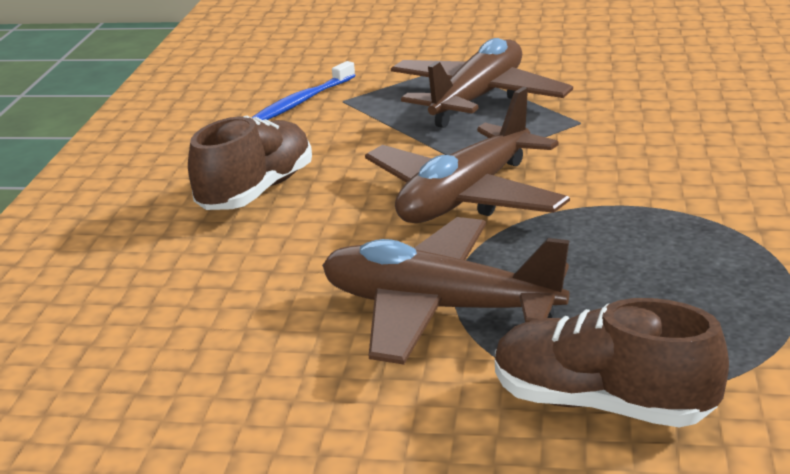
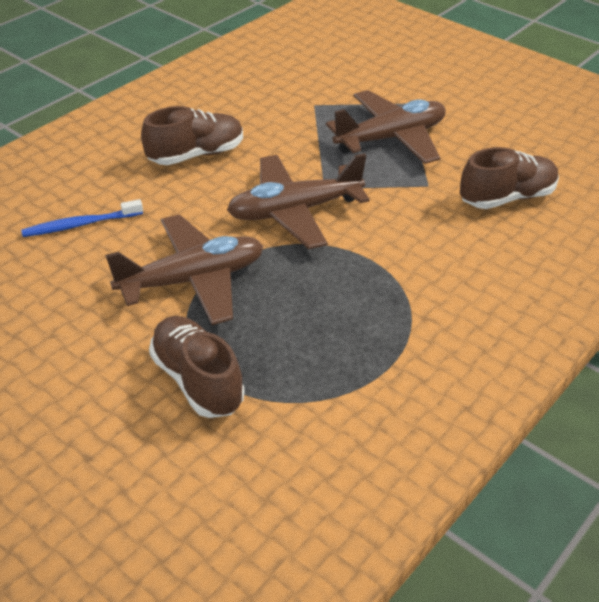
camera: 30 degrees right, 15 degrees up
(303, 101) = (292, 96): blue toothbrush -> blue toothbrush (81, 224)
(438, 309) = (193, 280): brown plane -> brown plane turned 105 degrees clockwise
(677, 103) = (507, 198): none -> brown shoe

